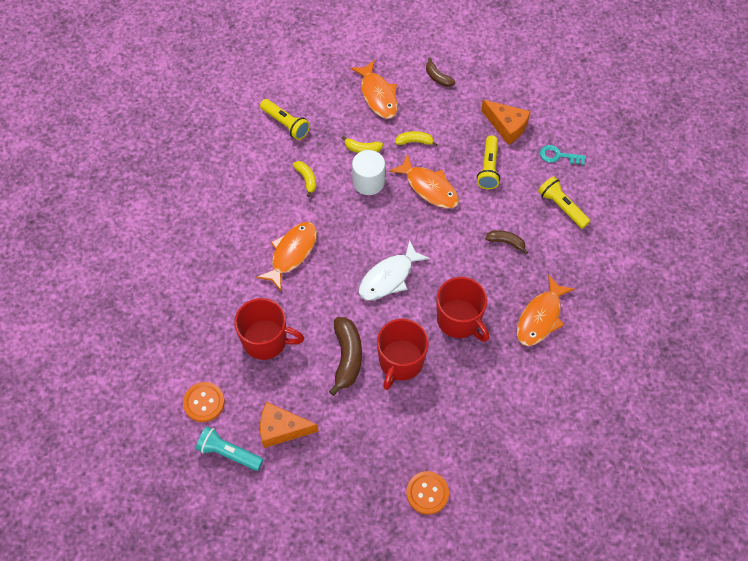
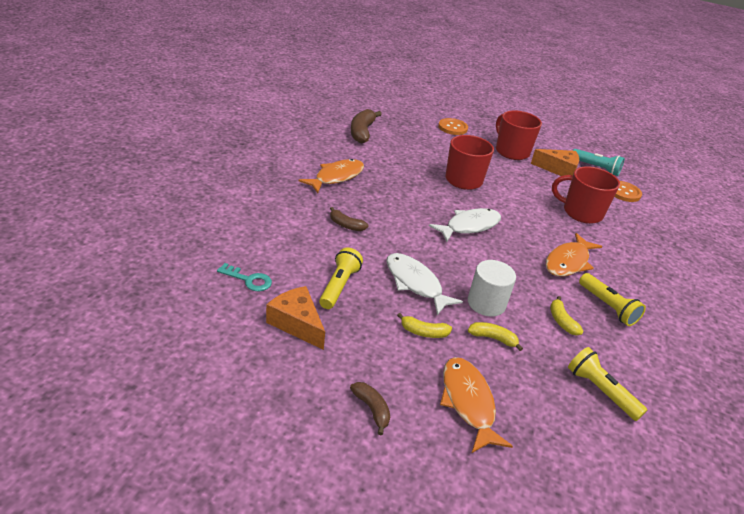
camera: 175 degrees left, 25 degrees down
(347, 357) = (509, 190): brown banana -> brown banana (362, 132)
(429, 187) = (415, 283): orange fish -> white fish
(459, 320) = (409, 190): red mug -> red mug (511, 151)
(562, 207) = (273, 237): yellow flashlight -> yellow flashlight (607, 307)

